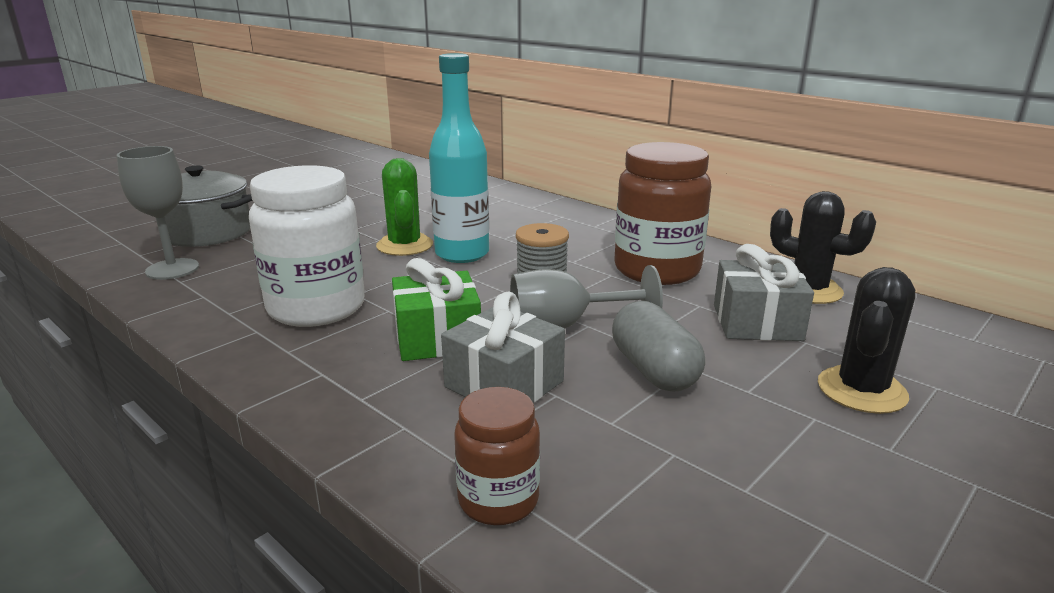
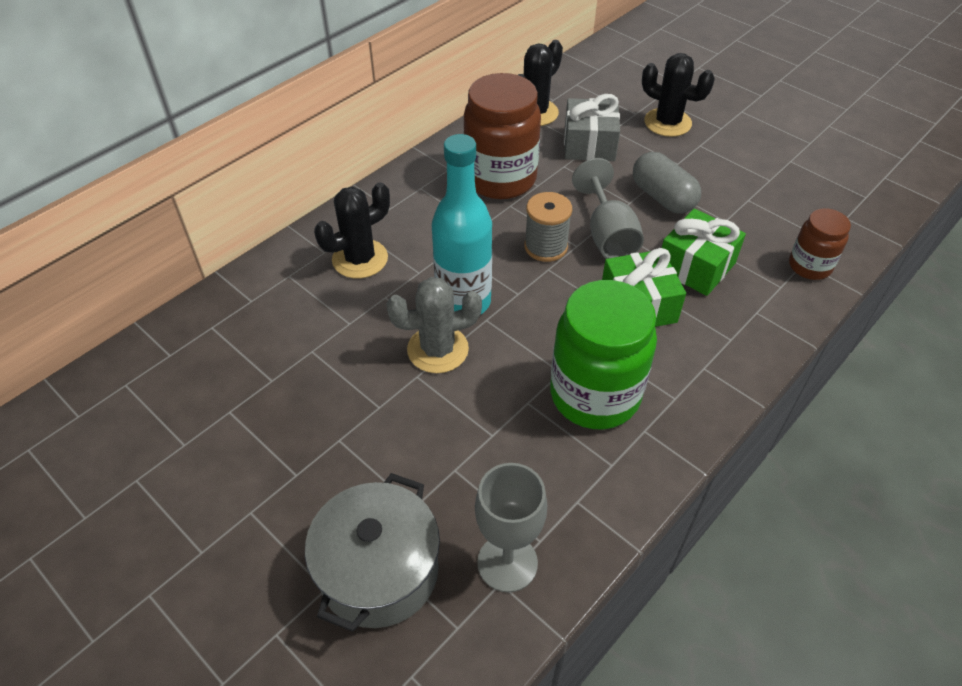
camera: 90 degrees left, 25 degrees up
(316, 308) = (594, 395): white jar -> green jar
(404, 245) = (438, 349): green cactus -> grey cactus
(504, 384) = (696, 266): grey gift -> green gift
(522, 218) = (360, 259): none -> black cactus
(654, 370) = (662, 197): grey capsule -> grey capsule turned 75 degrees clockwise

